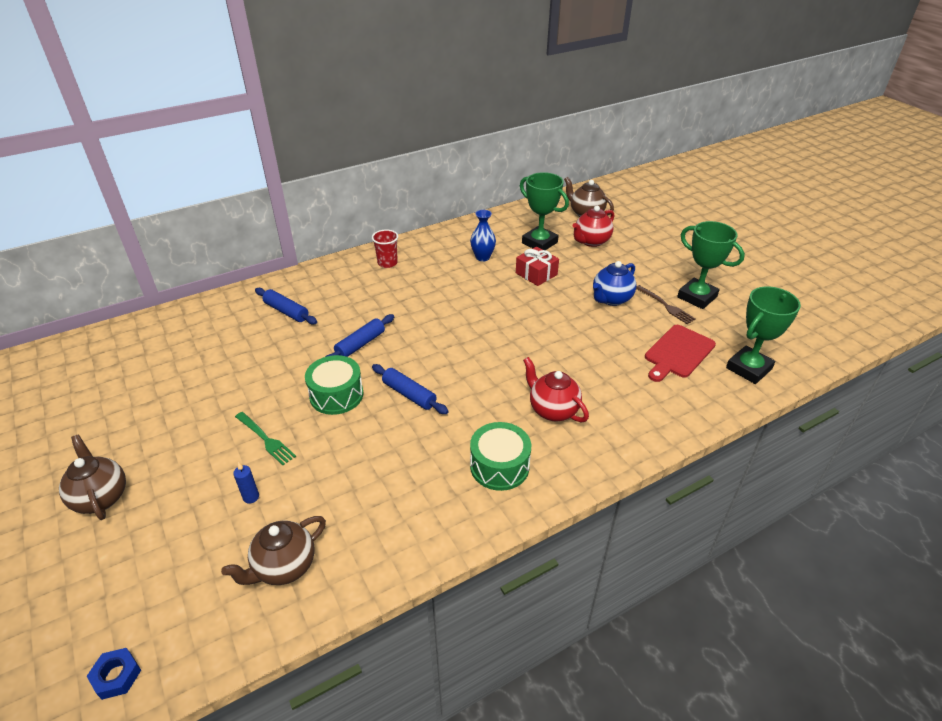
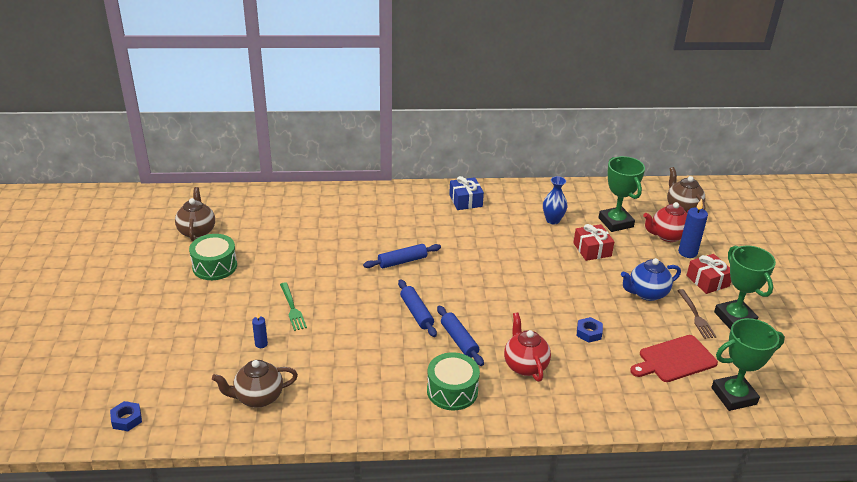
camera: 25 degrees right, 5 degrees down
(101, 497) = (167, 308): brown teapot -> brown teapot (197, 231)
(286, 311) = (360, 216): blue rolling pin -> blue rolling pin (459, 340)
(336, 395) = (361, 294): green drum -> green drum (215, 266)
(387, 263) = (465, 200): red cup -> blue gift
(588, 354) = (589, 333): none -> blue nut
(618, 251) = (687, 252): none -> blue candle
(652, 271) = (707, 281): none -> red gift

